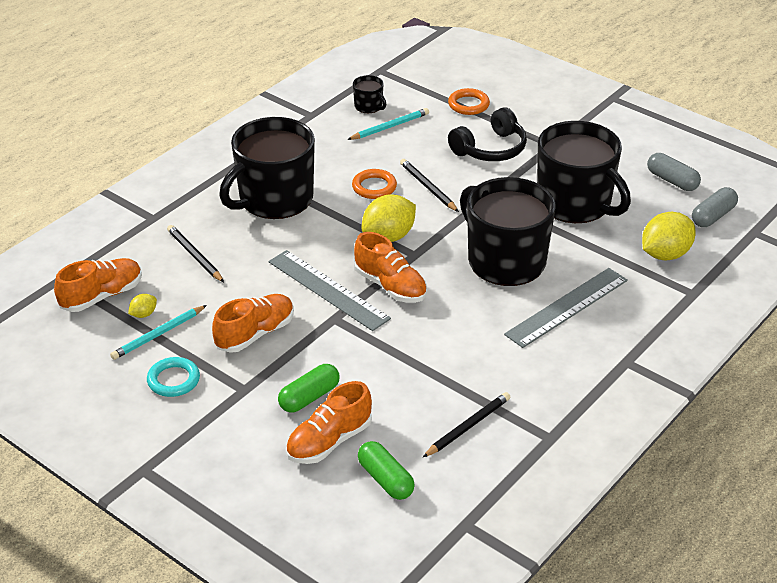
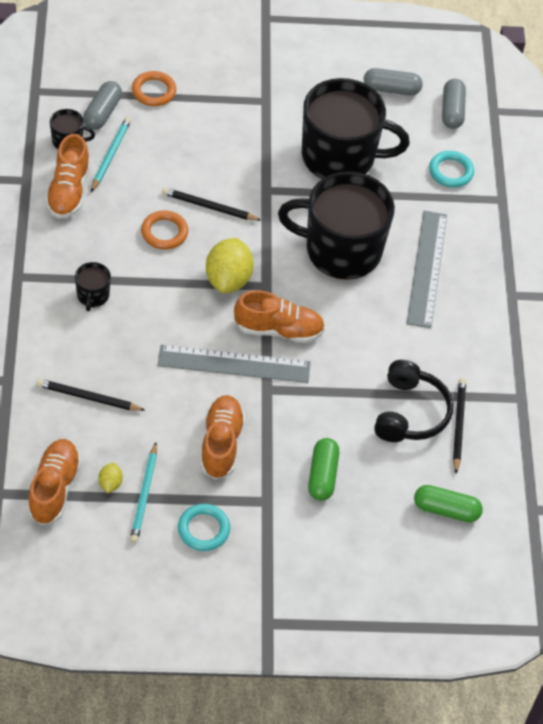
camera: 45 degrees left, 15 degrees up
(274, 199) = (93, 296): black mug -> black mug, size x0.41
(329, 441) = (376, 505): orange shoe -> orange shoe (68, 191)
(414, 101) = (102, 113): none -> grey capsule
(490, 149) = (220, 134): black headphones -> black headphones (410, 413)
(665, 254) = (451, 171): yellow lemon -> turquoise ring

